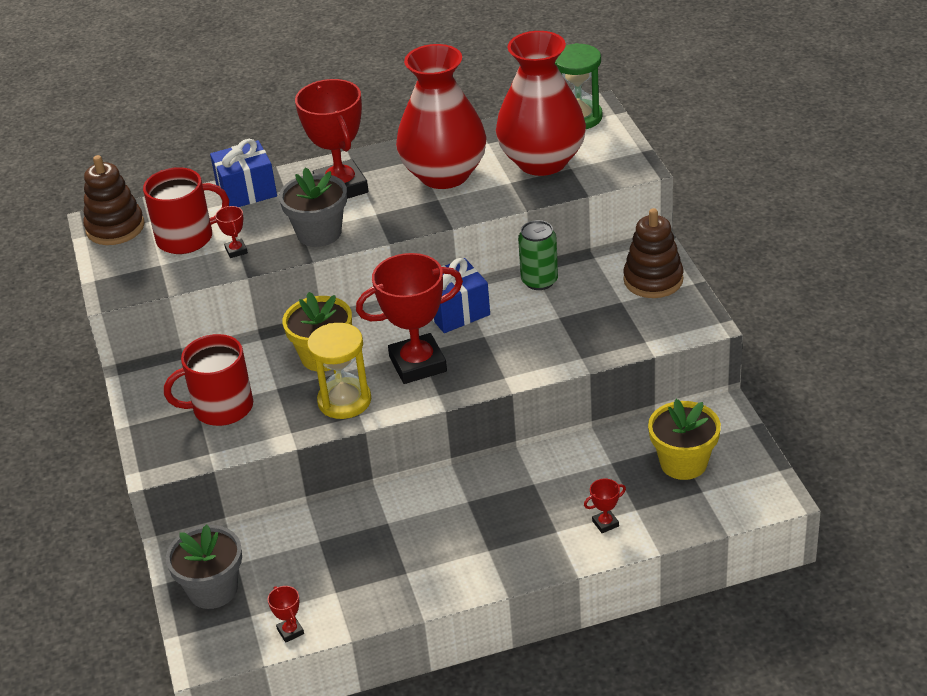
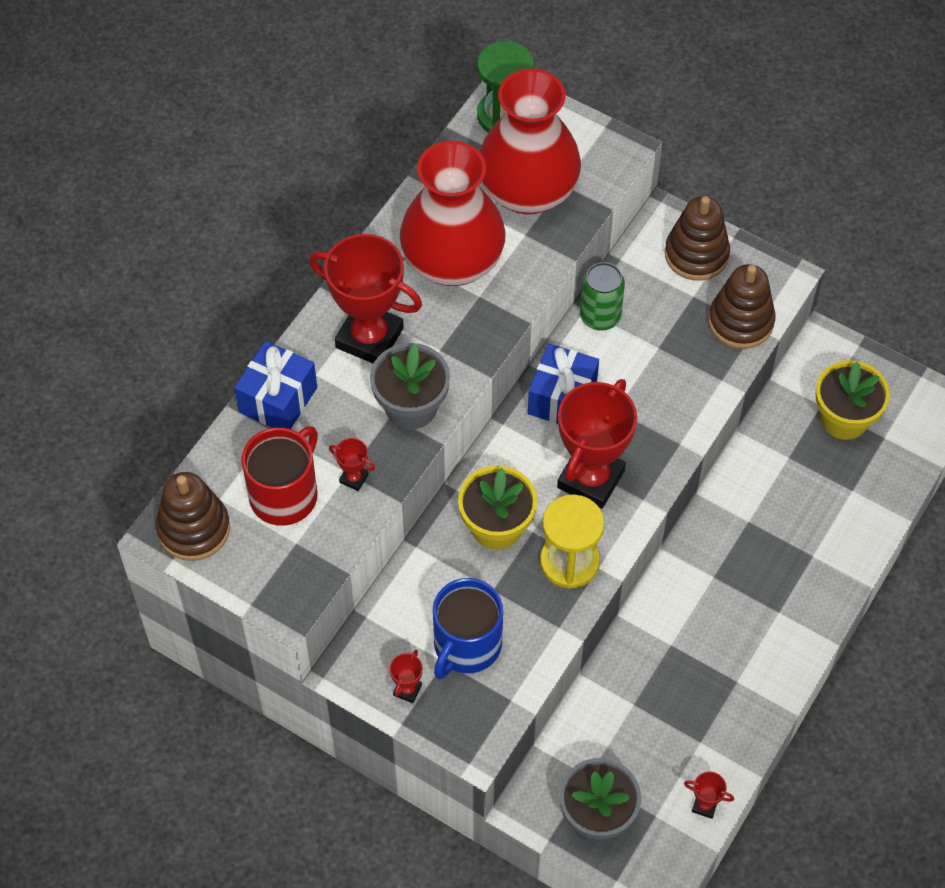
camera: 45 degrees left, 20 degrees up
(221, 407) = (466, 645): red mug -> blue mug
(605, 523) = (843, 521): red trophy -> red trophy (407, 690)
(638, 332) = (741, 321): none -> brown stacking toy

